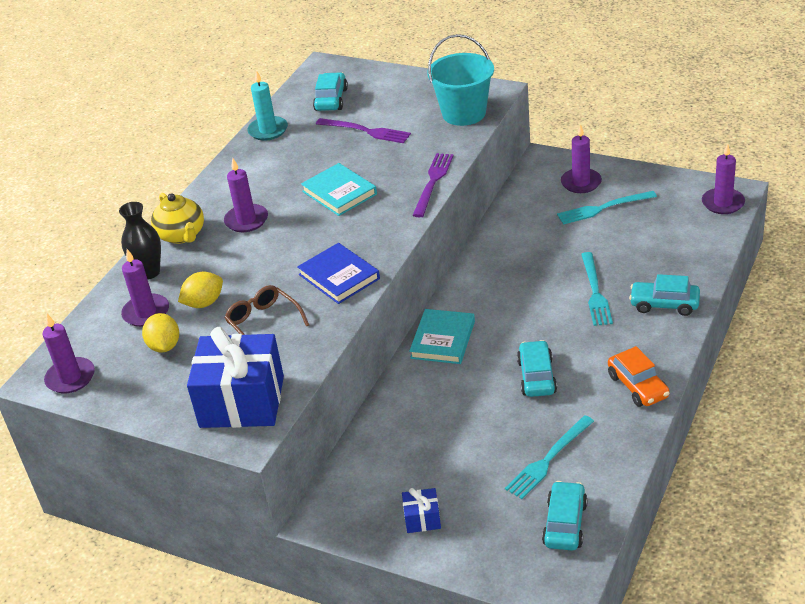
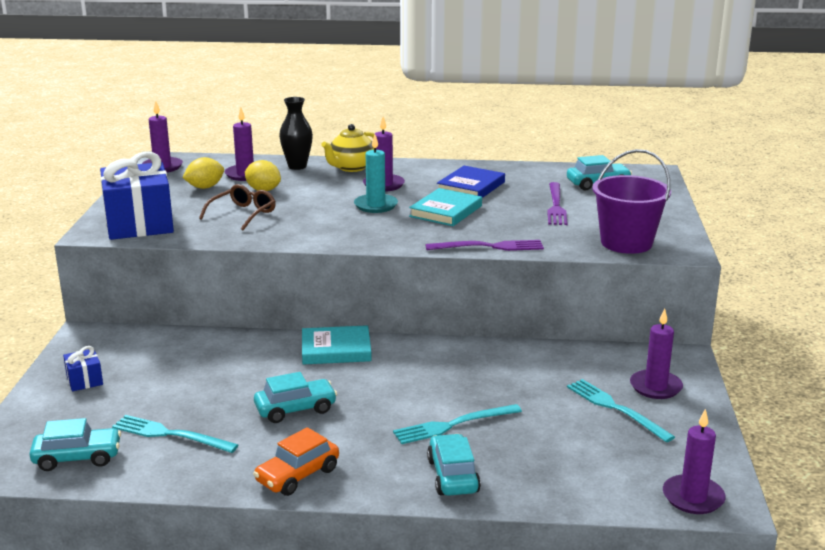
camera: 65 degrees right, 15 degrees down
(268, 130) = (525, 169): turquoise candle -> turquoise candle (376, 205)
(339, 276) = (317, 231): blue book -> blue book (471, 187)
(464, 113) = (626, 243): turquoise bucket -> purple bucket

